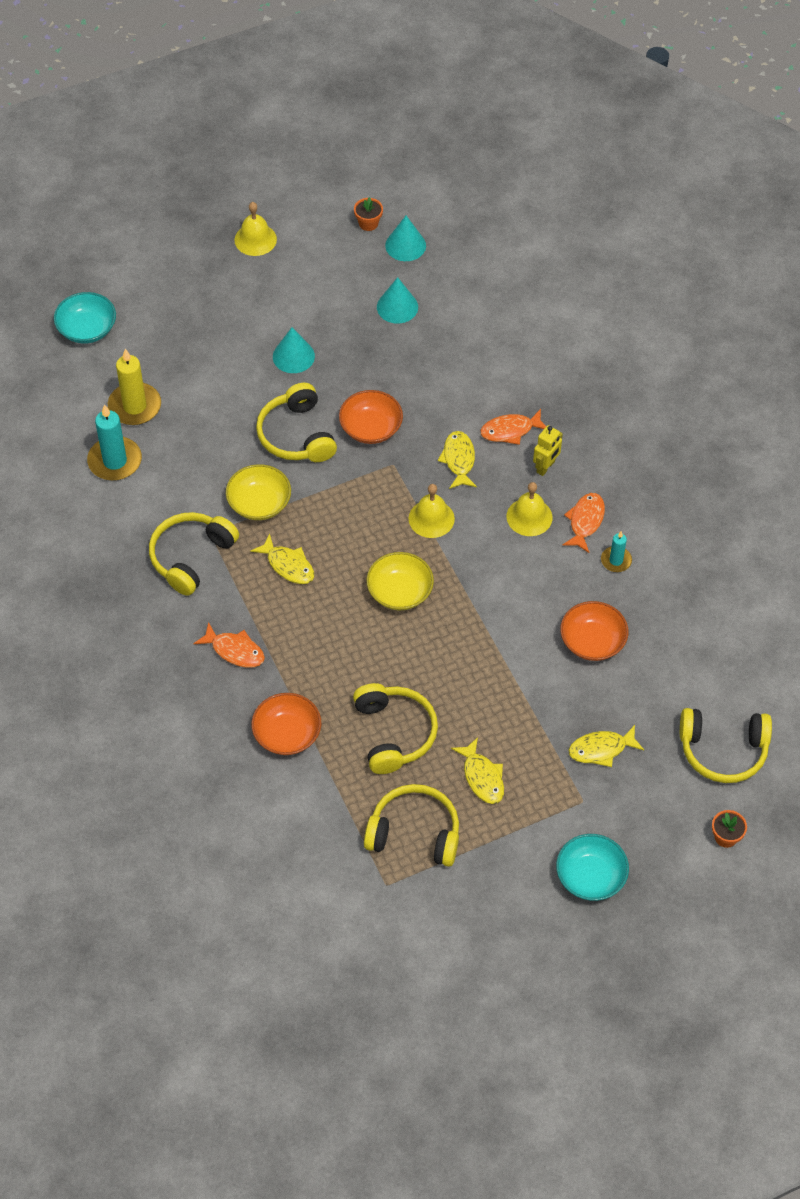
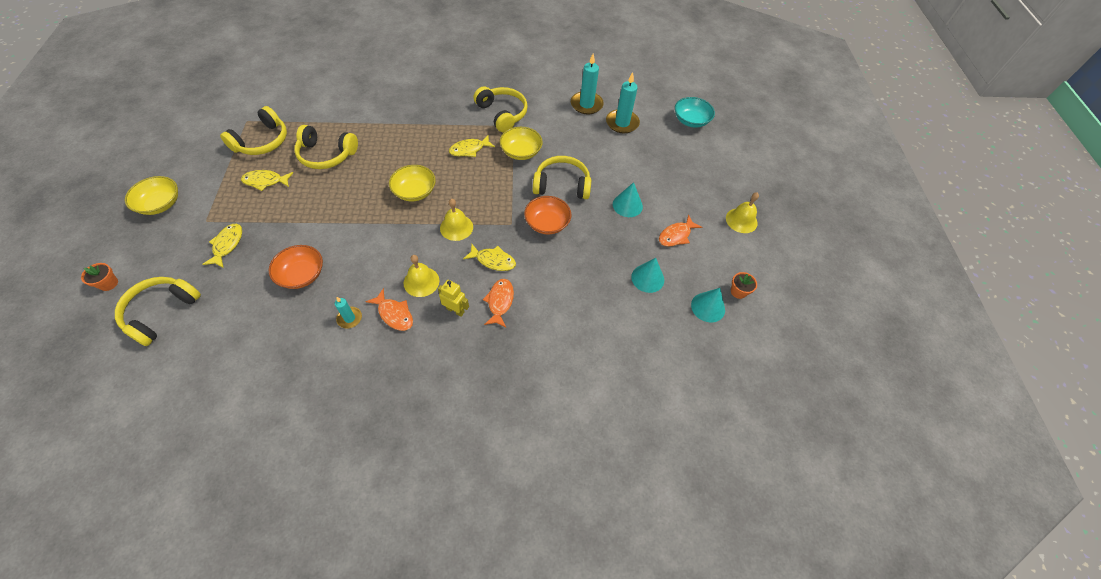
camera: 110 degrees right, 0 degrees up
(135, 406) = (622, 123): yellow candle -> turquoise candle
(235, 650) = (430, 111): orange fish -> orange fish (676, 235)
(287, 734) = (364, 114): orange bowl -> none
(546, 467) = (455, 310): yellow robot -> yellow robot turned 150 degrees clockwise
(590, 876) = (160, 204): turquoise bowl -> yellow bowl

